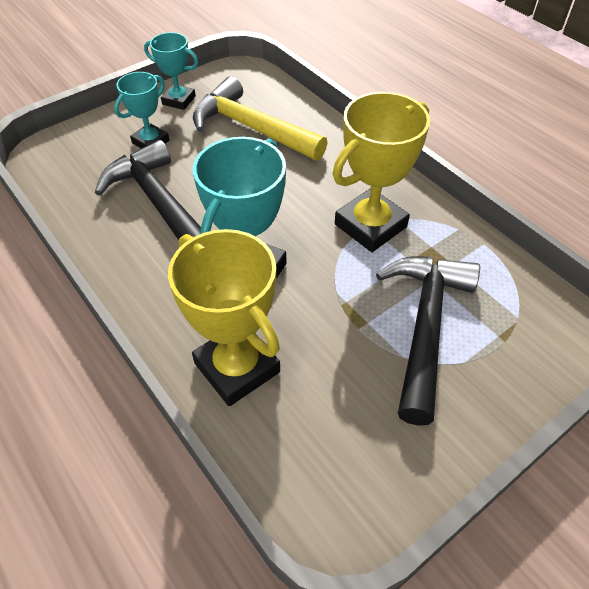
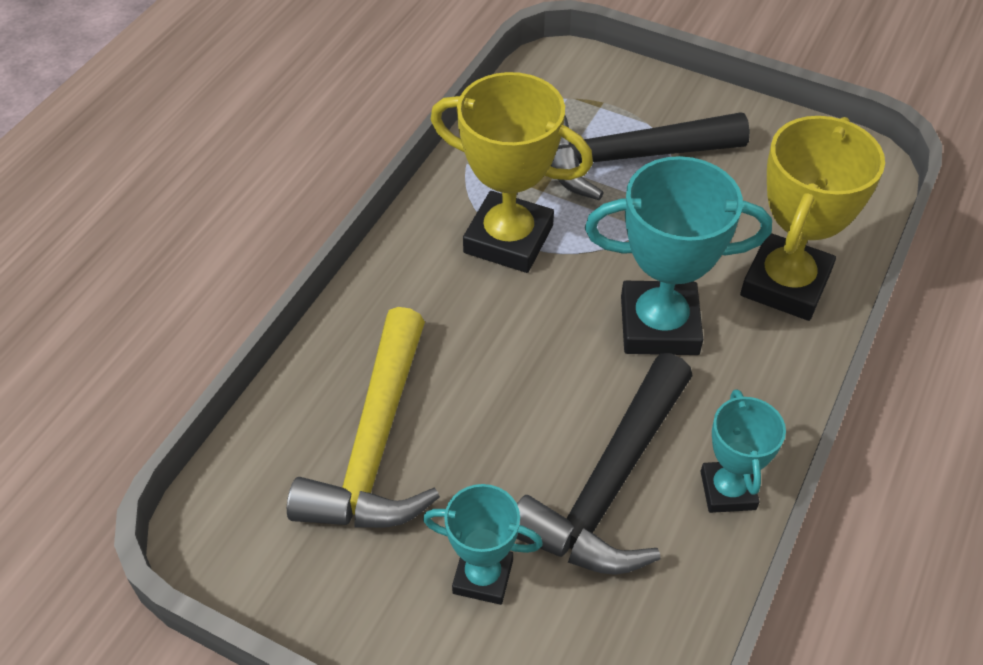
camera: 115 degrees left, 0 degrees up
(179, 100) = (346, 596): turquoise trophy -> turquoise trophy (727, 490)

